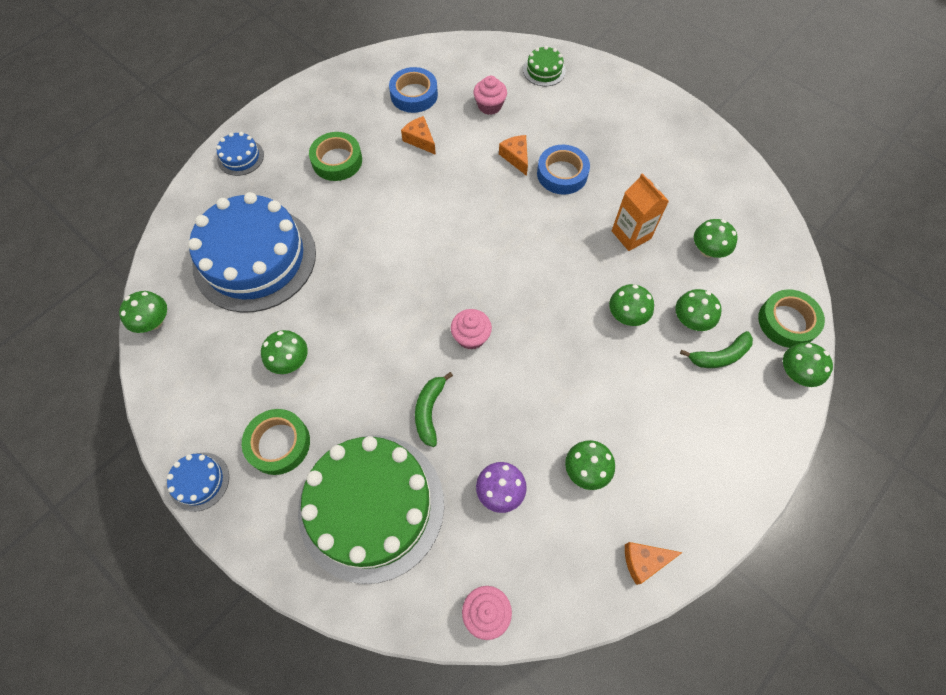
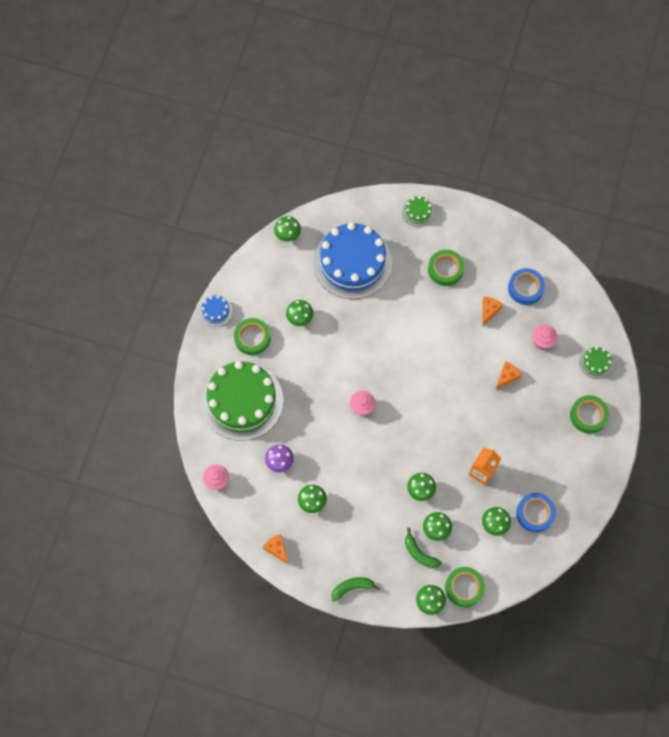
camera: 65 degrees right, 5 degrees up
(240, 157) = (418, 212): blue cake -> green cake
(429, 411) = (306, 405): green banana -> green banana (352, 587)
(562, 174) = (509, 411): blue tape -> blue tape (535, 513)
(605, 102) = (588, 415): none -> green tape

